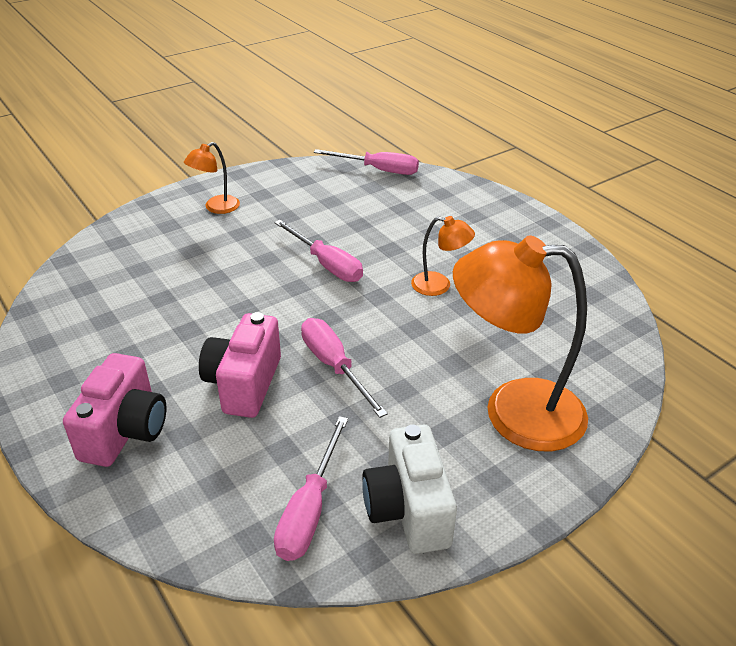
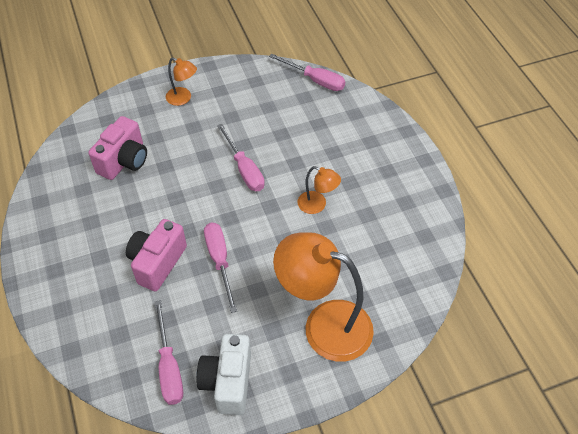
camera: 15 degrees right, 15 degrees up
(125, 431) = (75, 283): pink camera -> pink camera (124, 161)
(216, 208) = (183, 98): orange lamp -> orange lamp turned 120 degrees counterclockwise
(309, 509) = (169, 367): pink screwdriver -> pink screwdriver turned 45 degrees counterclockwise

